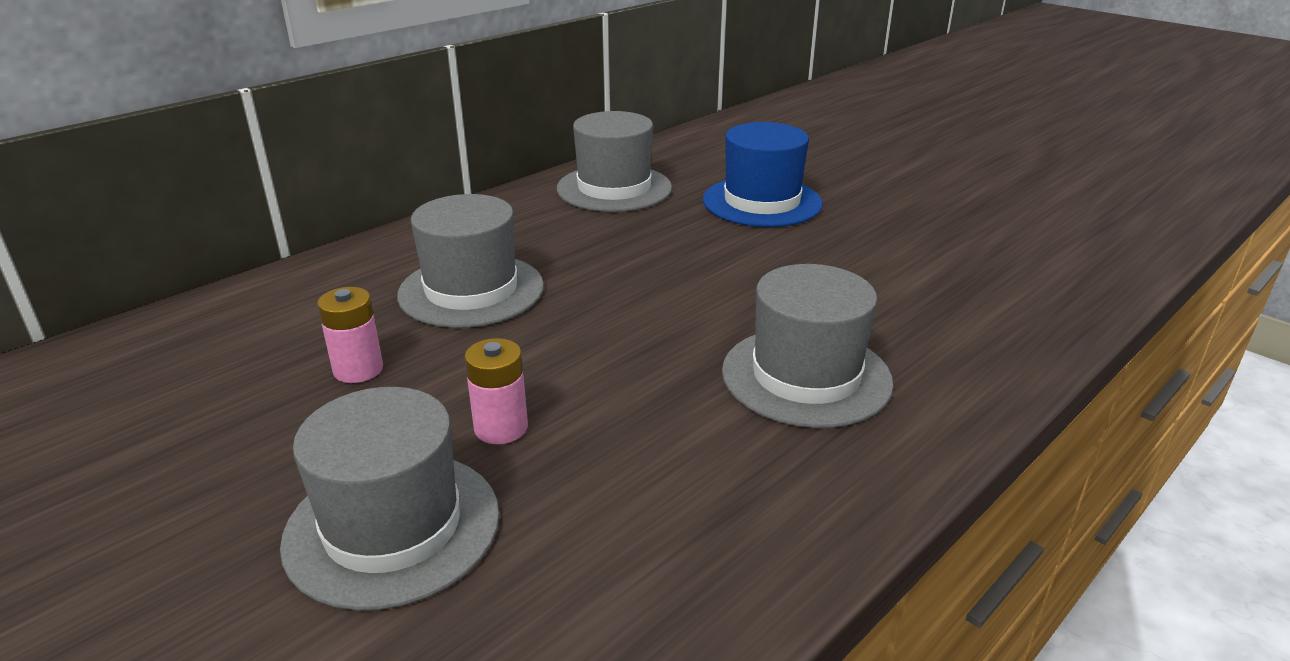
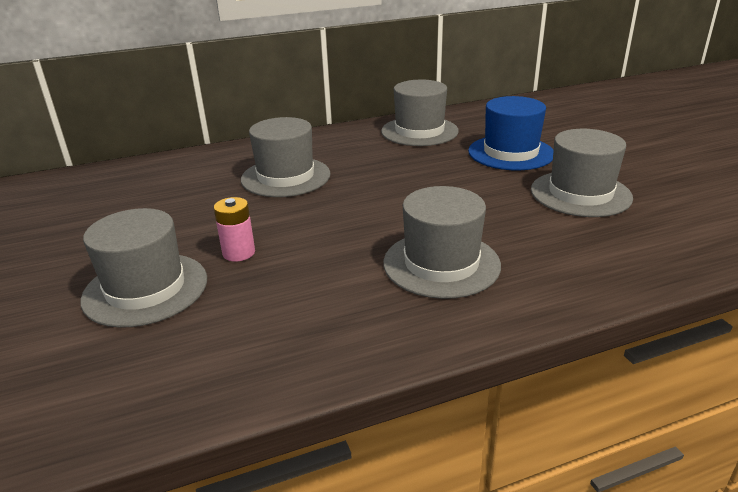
camera: 25 degrees right, 0 degrees up
(358, 369) = (194, 207): pink battery -> none
(891, 244) = (580, 193): none -> grey hat

